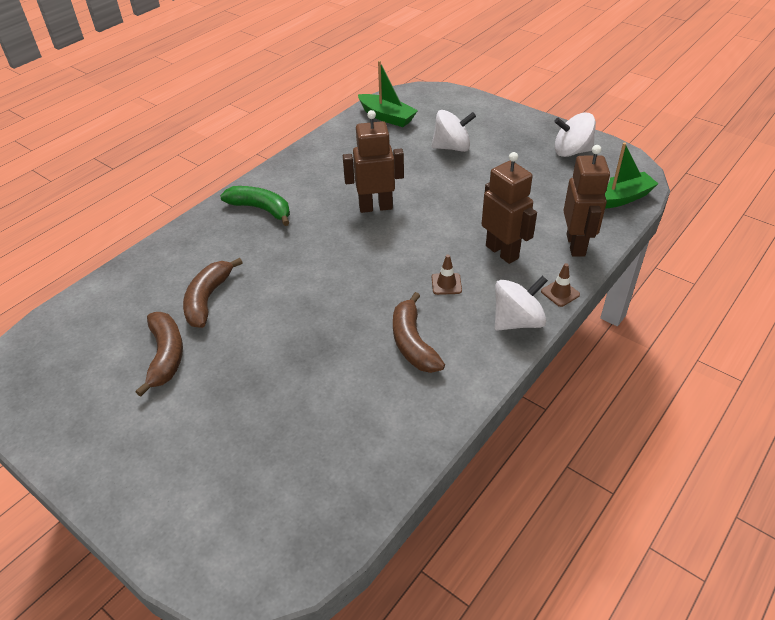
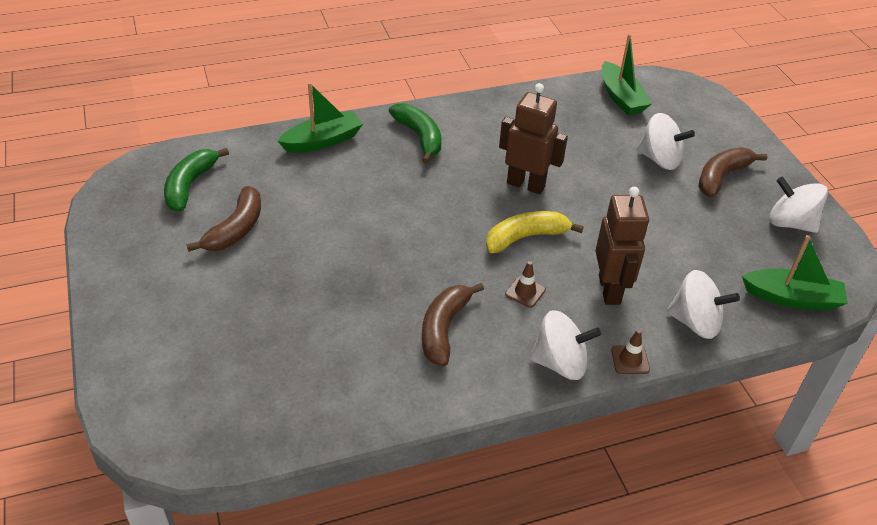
camera: 30 degrees right, 0 degrees up
(87, 341) = (190, 185): none -> green banana
(181, 248) = (323, 141): none -> green boat
(208, 299) = (307, 197): brown banana -> brown banana (721, 177)
(410, 245) = (525, 237): none -> yellow banana
(576, 245) = (695, 322): brown robot -> white spinning top

